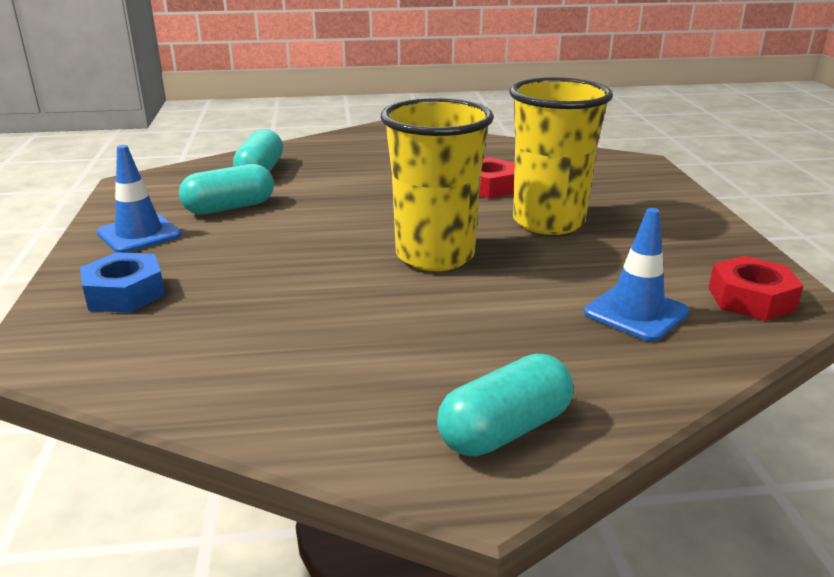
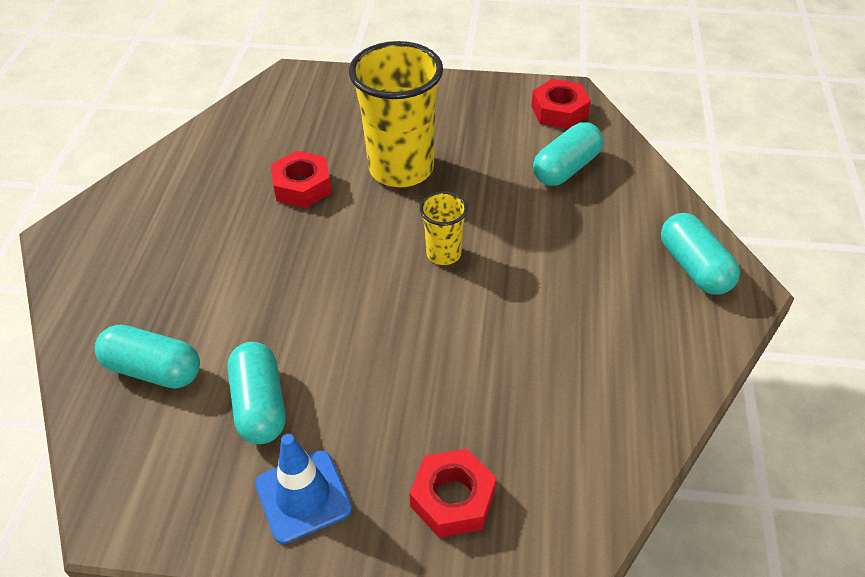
camera: 75 degrees left, 20 degrees up
(125, 293) = (453, 499): blue nut -> red nut
(435, 256) = (443, 254): yellow cup -> yellow cup, size x0.49
(636, 312) = (566, 168): blue traffic cone -> turquoise capsule

